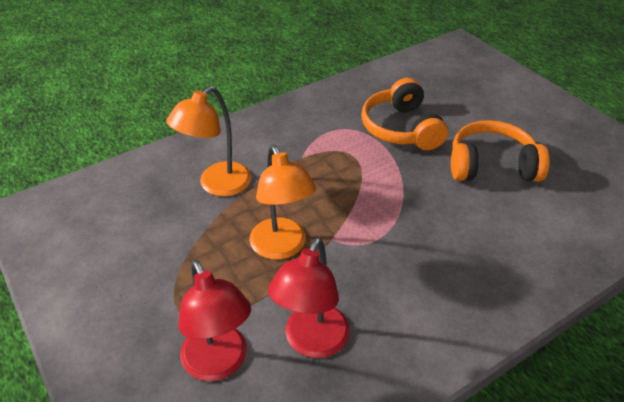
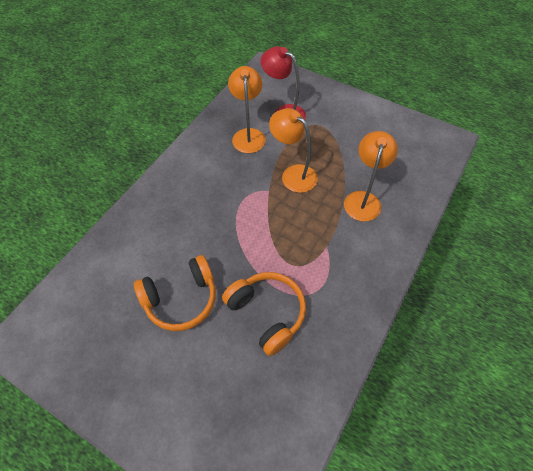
camera: 155 degrees right, 15 degrees up
(312, 342) = (248, 135): red lamp -> orange lamp

